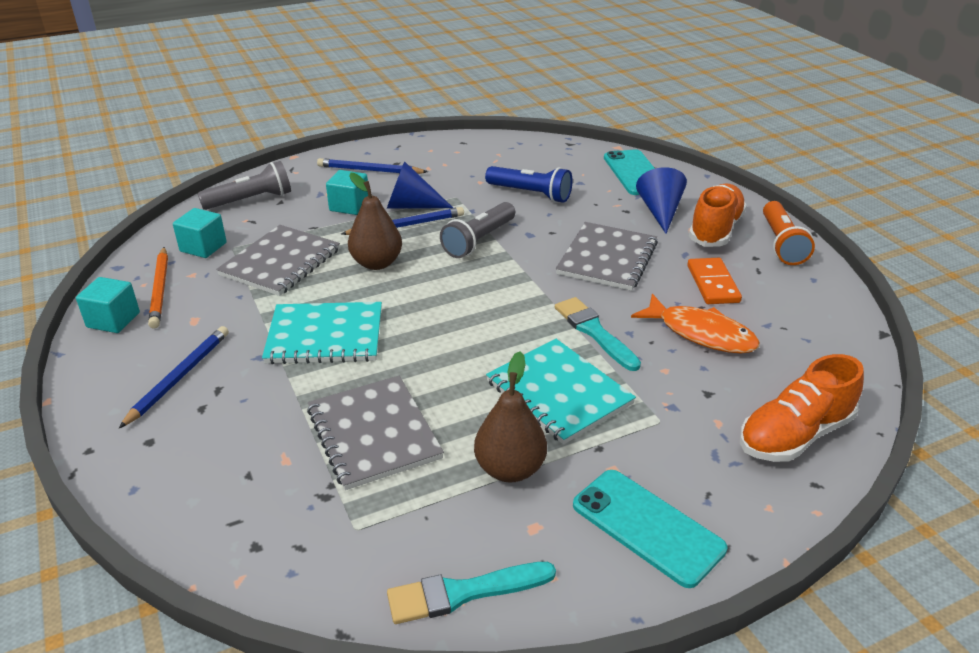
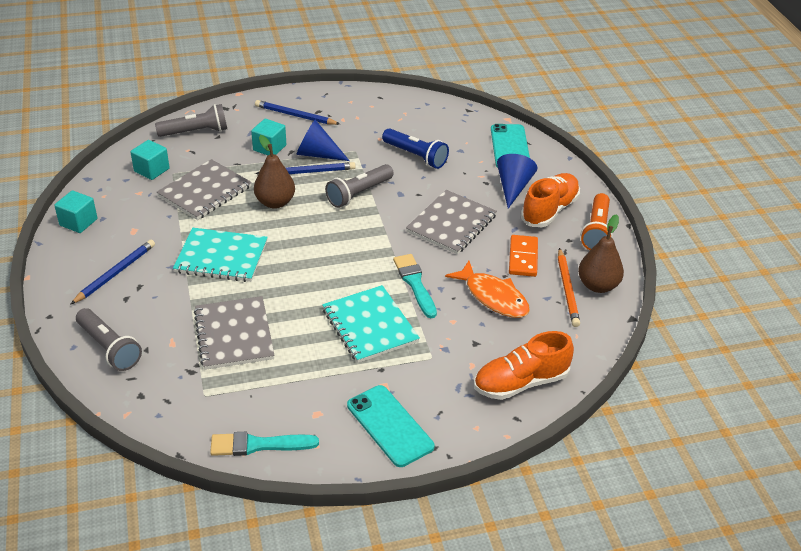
camera: 10 degrees right, 5 degrees up
(160, 289) = (114, 202): orange pencil -> orange pencil (567, 289)
(190, 482) = (109, 348): none -> grey flashlight
(510, 469) = (315, 373): brown pear -> brown pear (598, 285)

